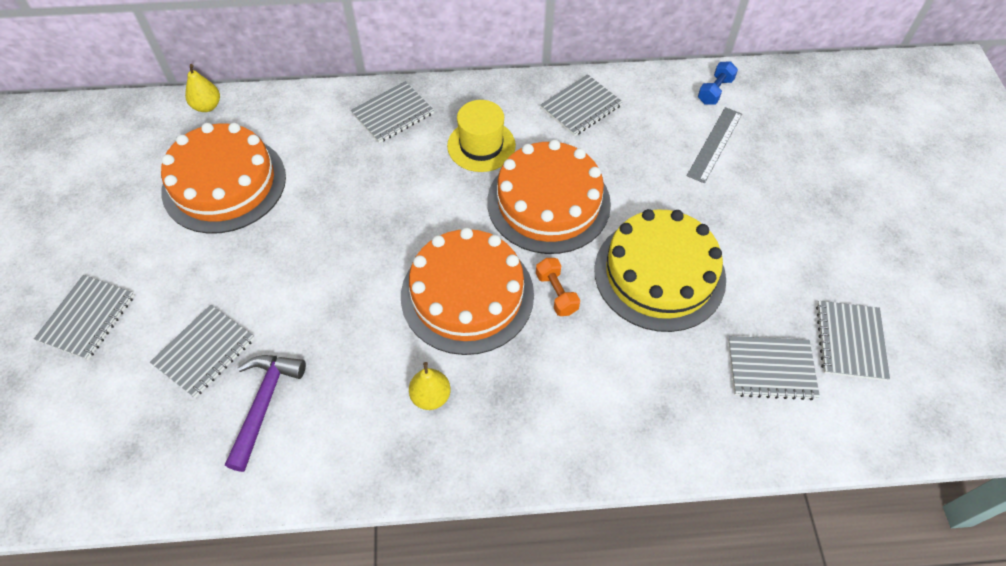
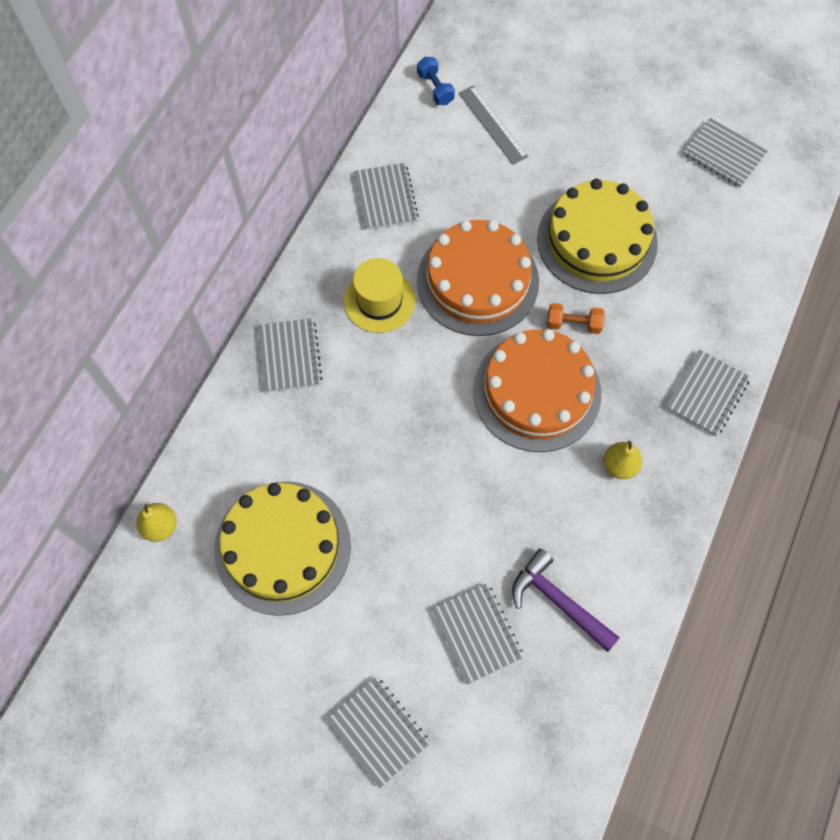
camera: 60 degrees left, 10 degrees up
(224, 183) = (282, 547): orange cake -> yellow cake
(771, 369) = (719, 218): grey notebook -> grey notebook (706, 394)

